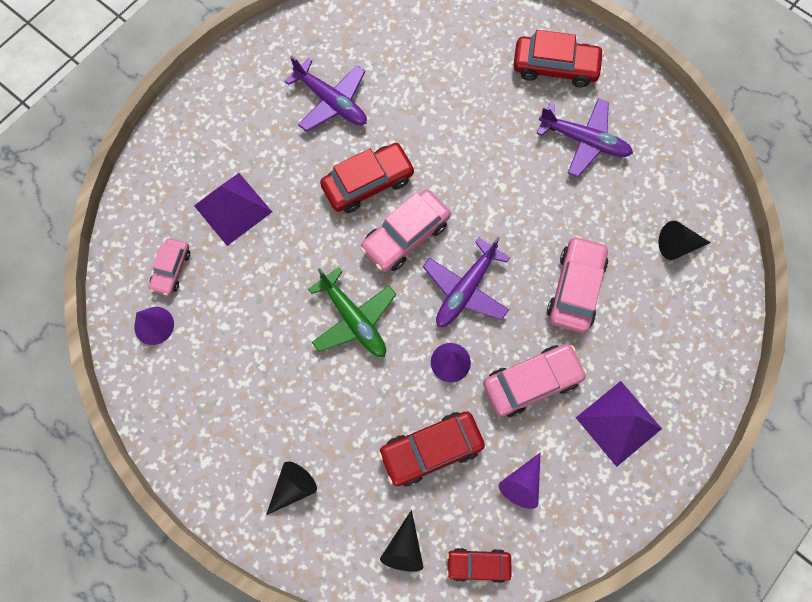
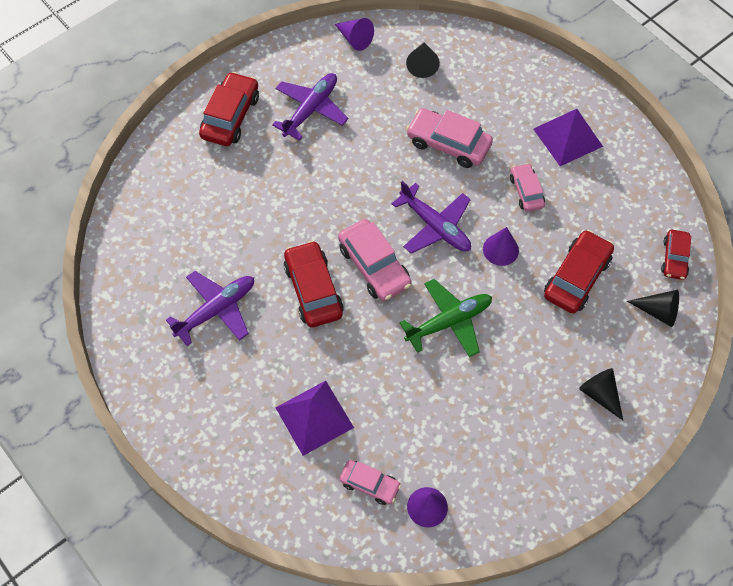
camera: 80 degrees left, 10 degrees down
(431, 450) = (576, 277): red car -> red car turned 135 degrees counterclockwise
(521, 484) = (611, 215): purple cone -> purple cone (355, 39)
(531, 382) = (526, 191): pink car -> pink car, size x0.61

